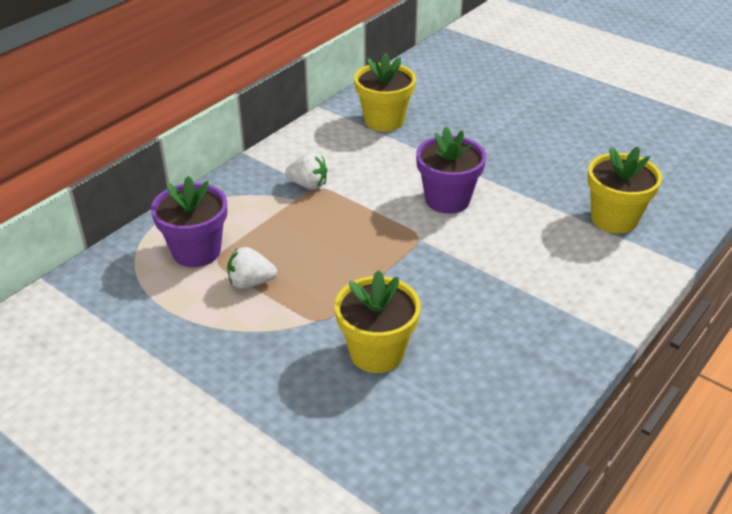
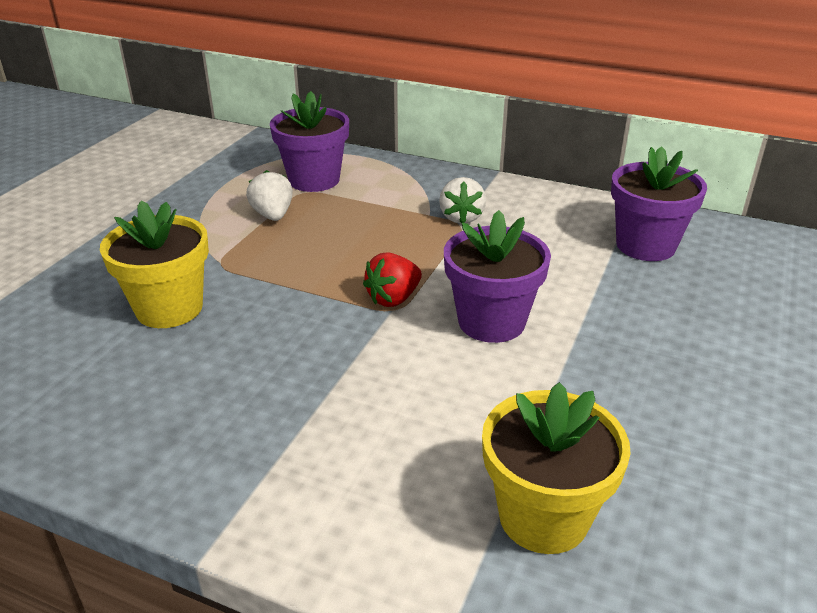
camera: 75 degrees right, 5 degrees down
(384, 120) = (645, 245): yellow flower pot -> purple flower pot
(406, 235) = (393, 298): none -> red strawberry

